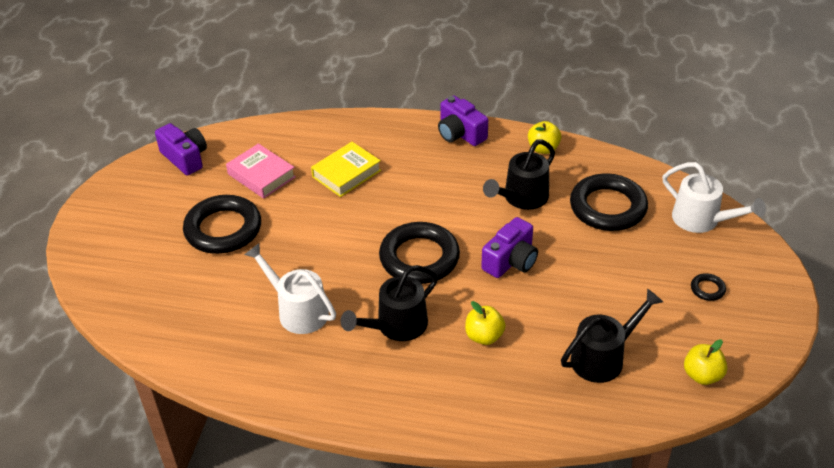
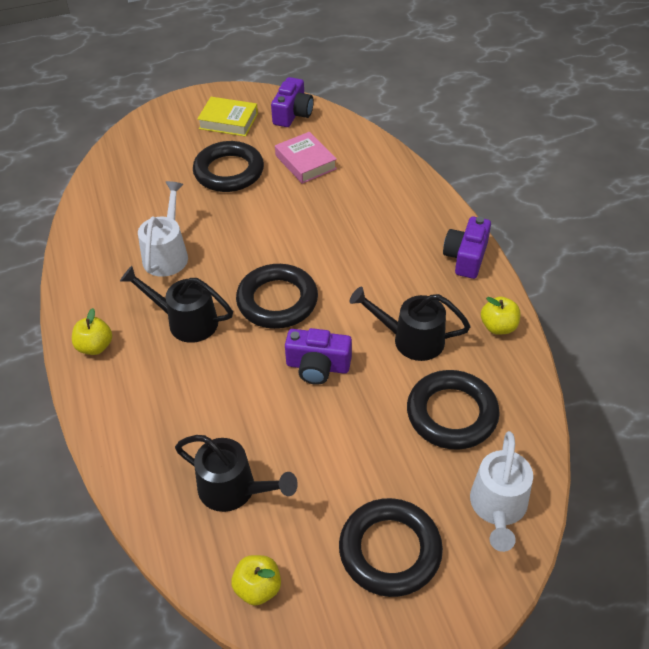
camera: 60 degrees right, 5 degrees up
(261, 175) = (305, 162): pink book -> pink book turned 45 degrees counterclockwise
(346, 174) = (348, 209): yellow book -> yellow book (228, 121)
(484, 336) = (209, 386): yellow apple -> yellow apple (95, 347)
(707, 289) = (390, 550): black ring -> black ring, size x2.41

